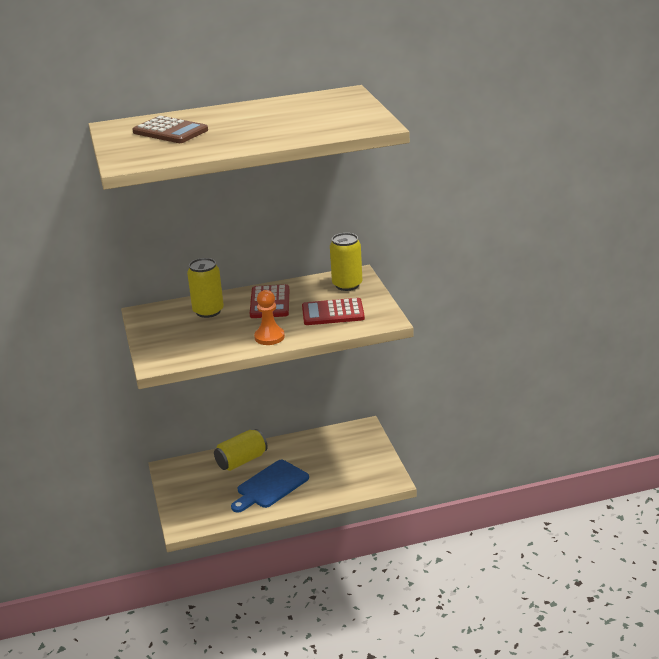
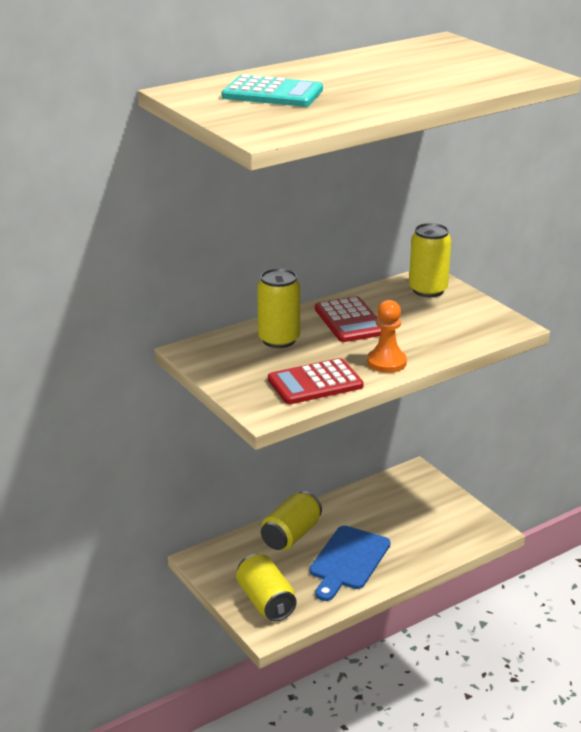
camera: 20 degrees left, 0 degrees up
(170, 131) = (272, 94): brown calculator -> turquoise calculator
(194, 505) = (266, 601): none -> yellow can
(333, 313) = (440, 325): red calculator -> red calculator (315, 383)

